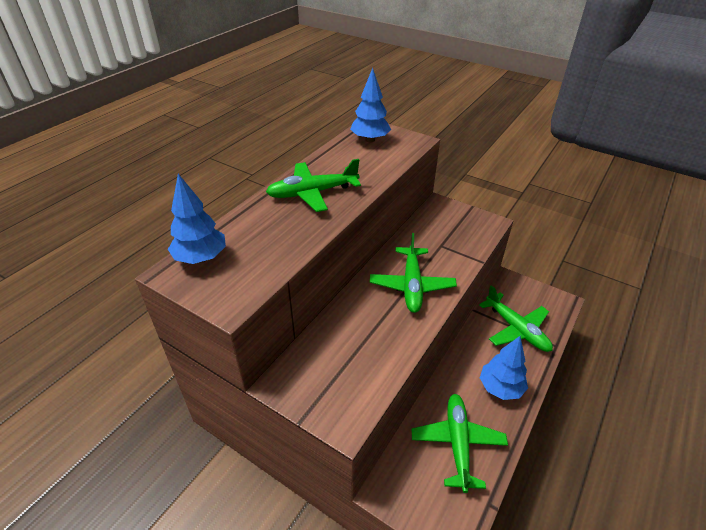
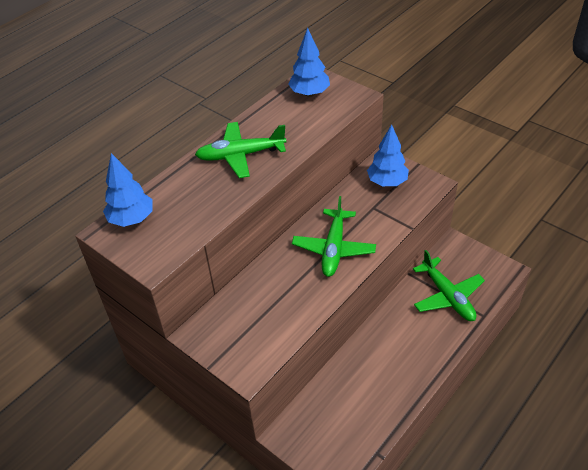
camera: 10 degrees right, 5 degrees up
(457, 443) = (360, 400): green plane -> none
(500, 388) = (415, 353): blue tree -> blue tree (387, 182)

